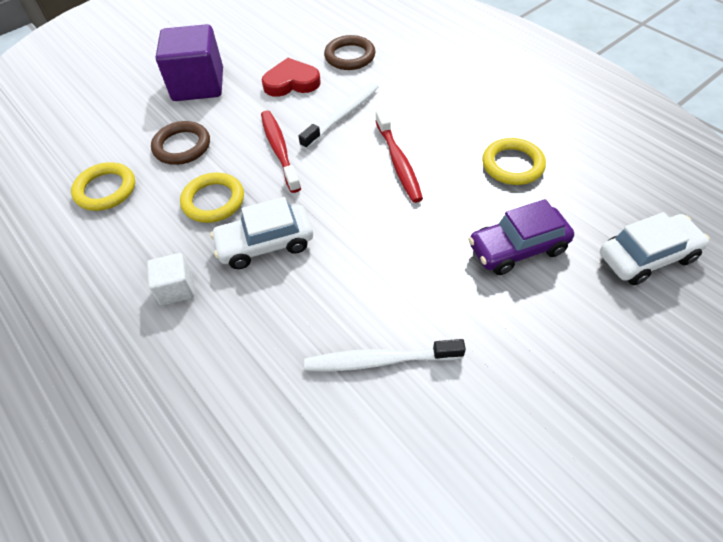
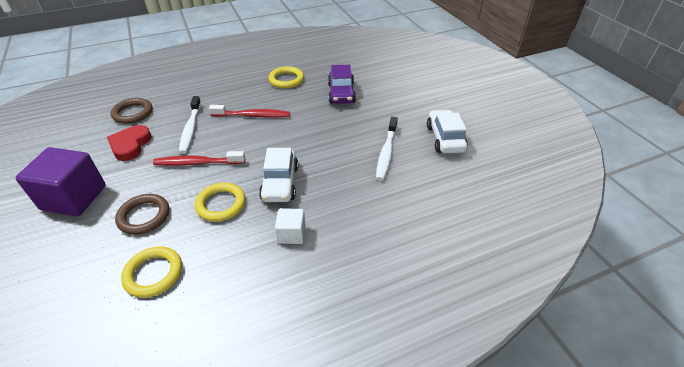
camera: 75 degrees left, 10 degrees down
(342, 116) = (191, 128): white toothbrush -> white toothbrush turned 150 degrees counterclockwise
(647, 257) = (366, 63): white car -> white car (445, 138)

